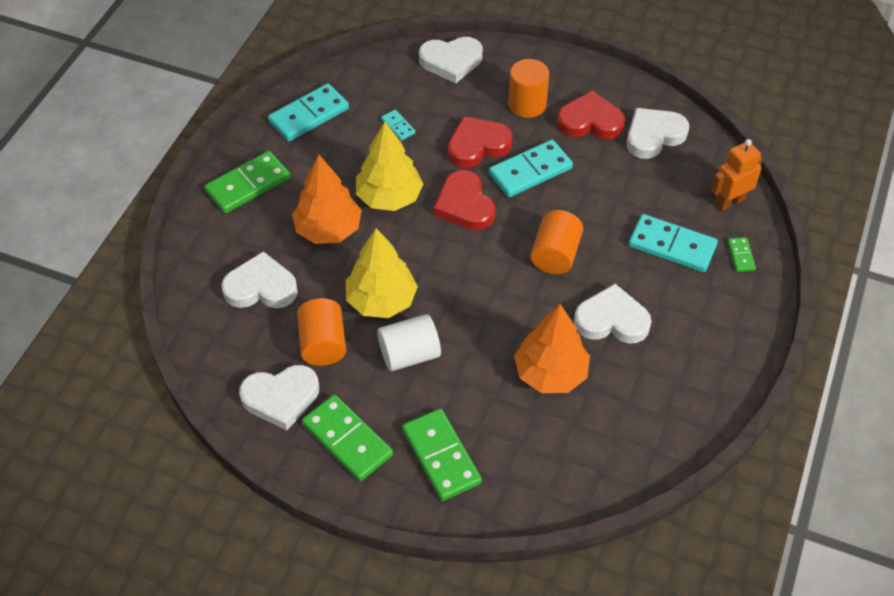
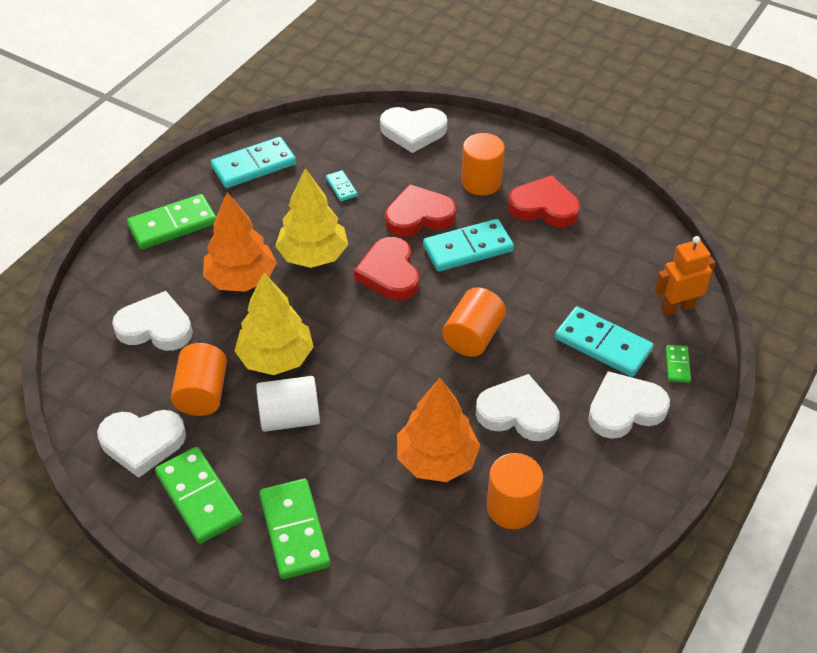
camera: 10 degrees right, 5 degrees down
(626, 406) = (512, 507): none -> orange cylinder
(653, 136) = (609, 229): white heart -> white heart (625, 409)

